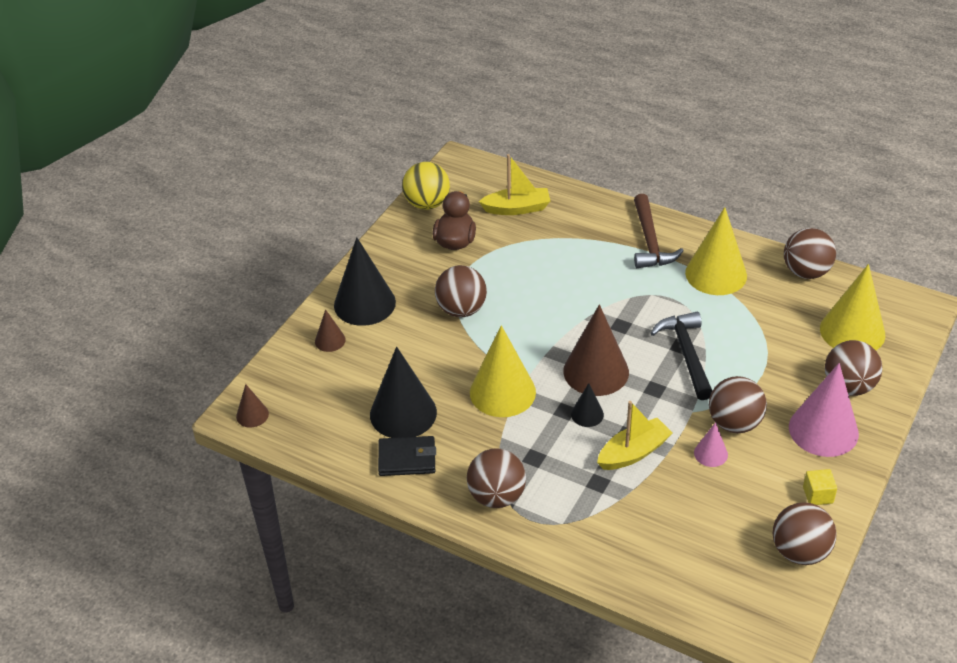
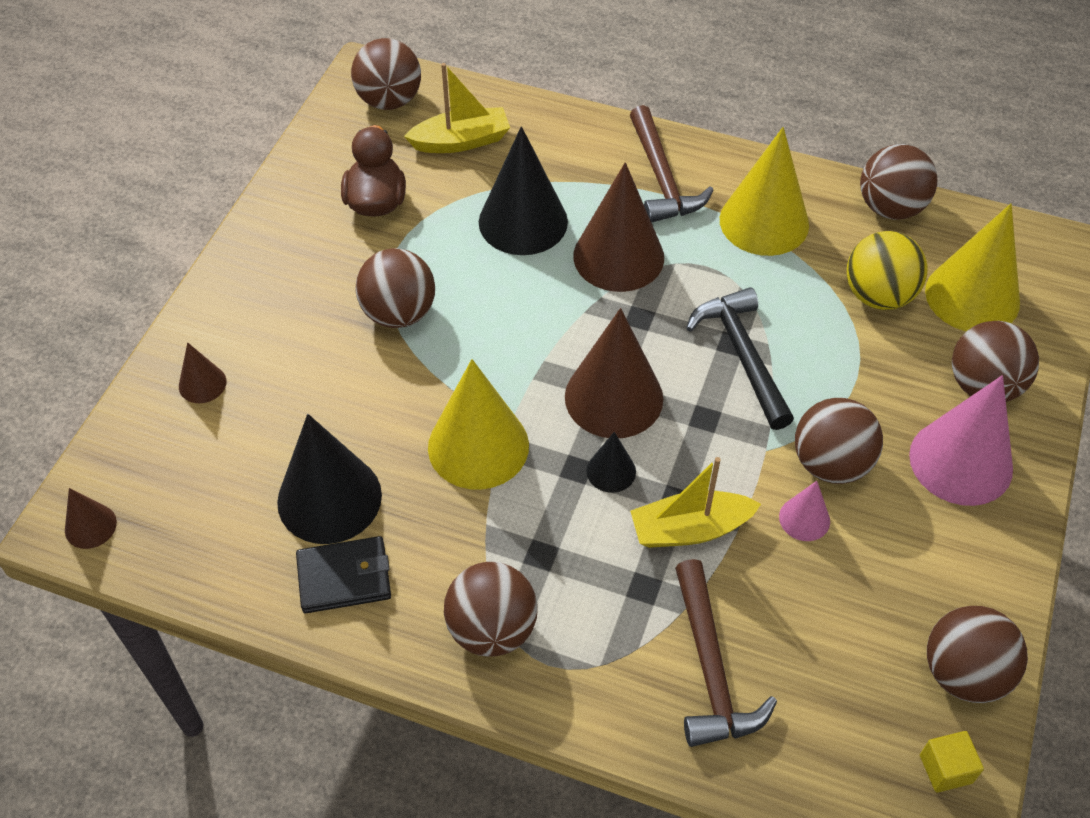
camera: 10 degrees left, 10 degrees up
(364, 303) = (250, 316): black cone -> black cone (523, 221)
(427, 204) = (327, 144): yellow ball -> yellow ball (878, 295)
(472, 179) = (389, 100): none -> brown ball
(612, 287) = (618, 256): none -> brown cone
(633, 452) = (690, 529): yellow boat -> yellow boat turned 150 degrees counterclockwise
(633, 532) = (710, 668): none -> brown hammer
(818, 495) = (972, 572): yellow cube -> yellow cube (945, 769)

